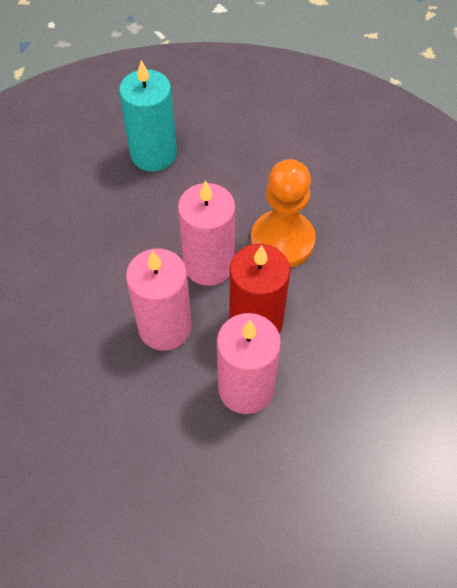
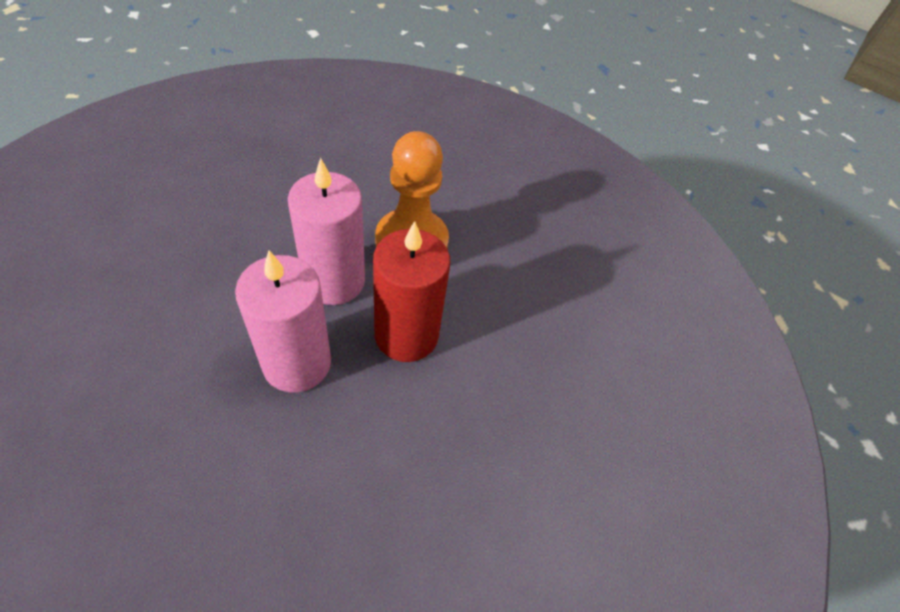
camera: 25 degrees left, 5 degrees down
(153, 154) = (240, 173): turquoise candle -> none
(246, 388) = (415, 414): pink candle -> none

